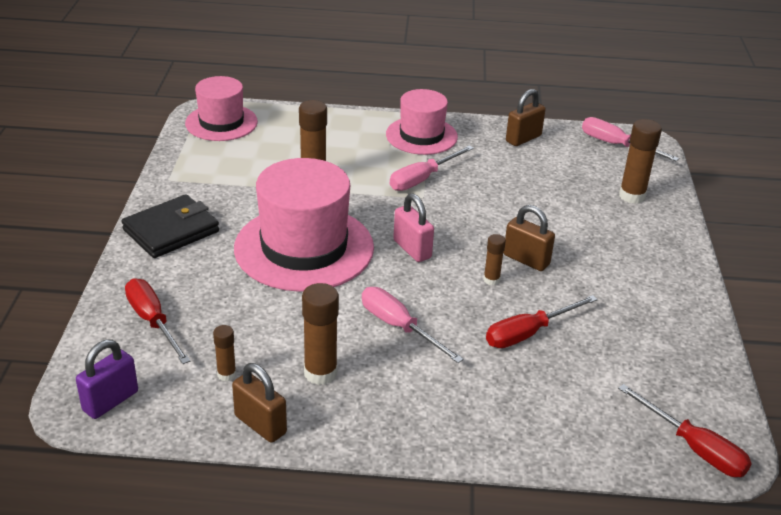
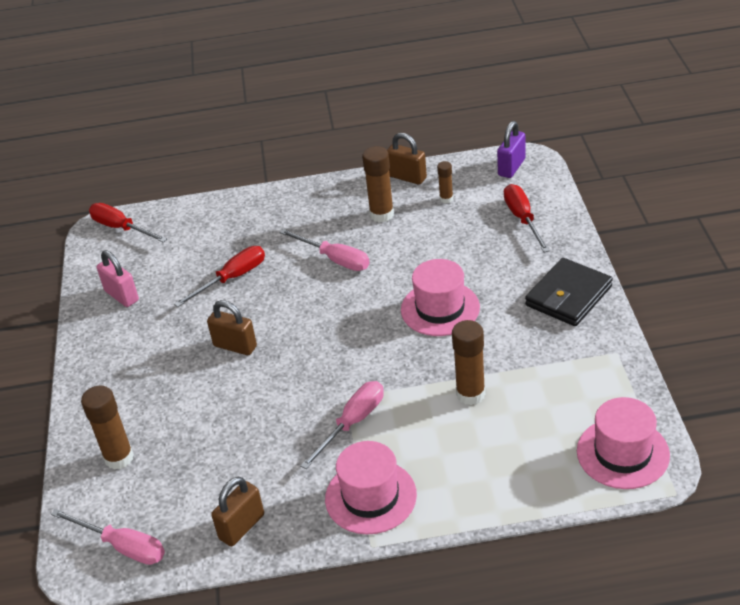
camera: 175 degrees right, 5 degrees up
(153, 322) = (523, 219): red screwdriver -> red screwdriver turned 150 degrees counterclockwise
(304, 248) = (440, 308): pink hat -> pink hat, size x0.61
(412, 249) = (342, 331): pink padlock -> pink padlock (121, 296)
(491, 280) = (265, 318): brown glue stick -> none

